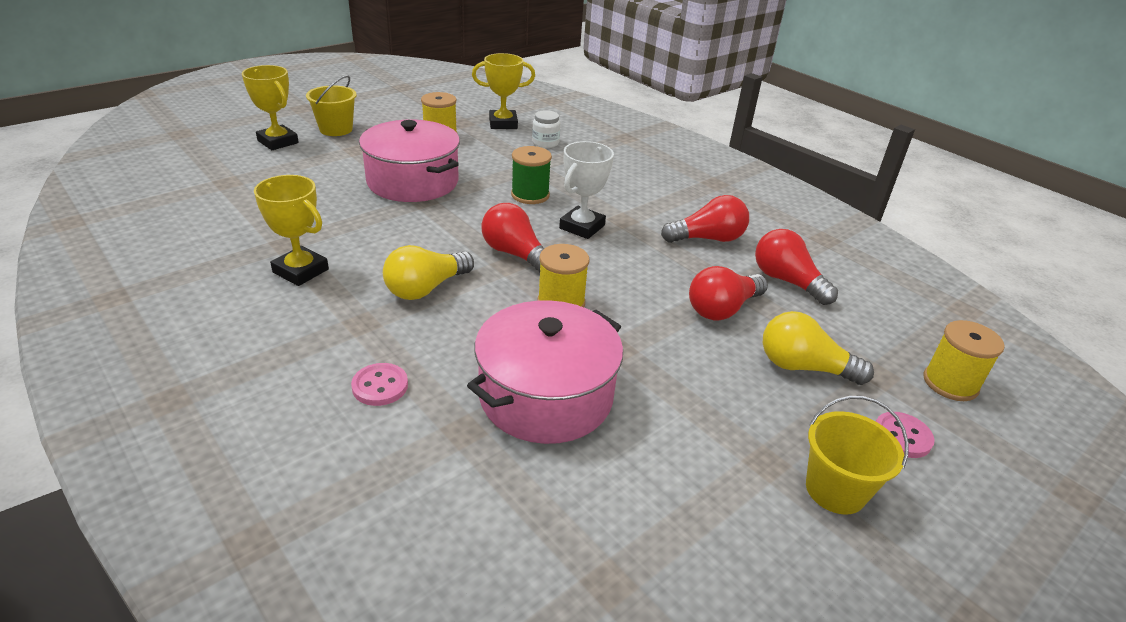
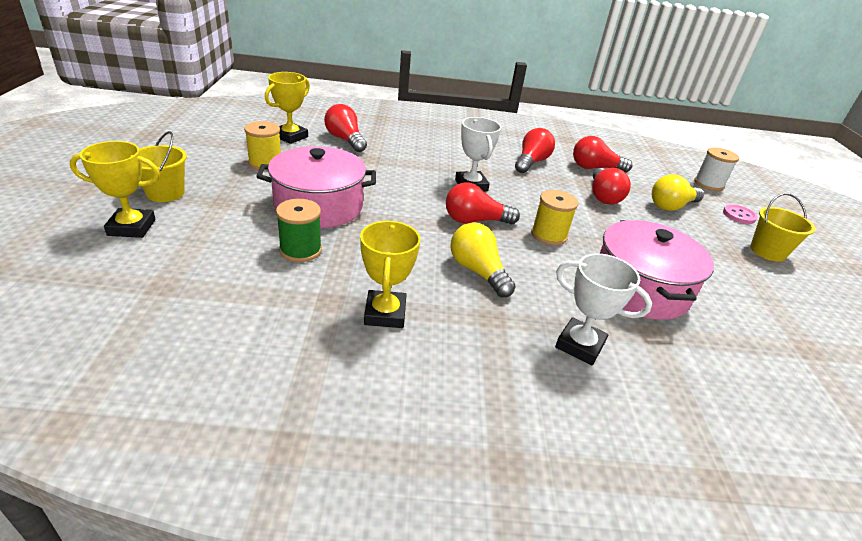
camera: 50 degrees left, 0 degrees up
(300, 271) = (385, 313): yellow trophy -> yellow trophy turned 75 degrees counterclockwise
(380, 386) = (579, 345): pink button -> white trophy
(426, 288) = (478, 271): yellow light bulb -> yellow light bulb turned 150 degrees clockwise
(530, 195) = (407, 179): green spool -> green spool (300, 250)
(545, 143) = (345, 140): white jar -> red light bulb
(950, 383) = (708, 184): yellow spool -> white spool

